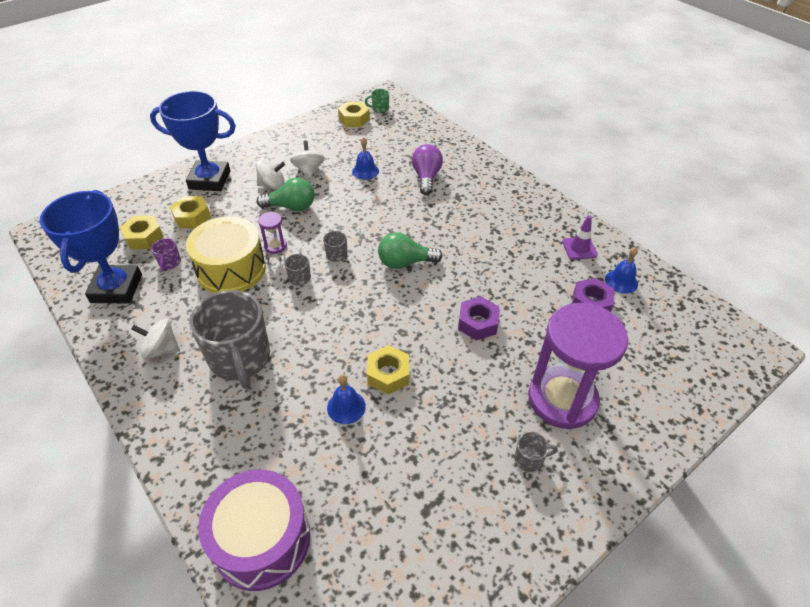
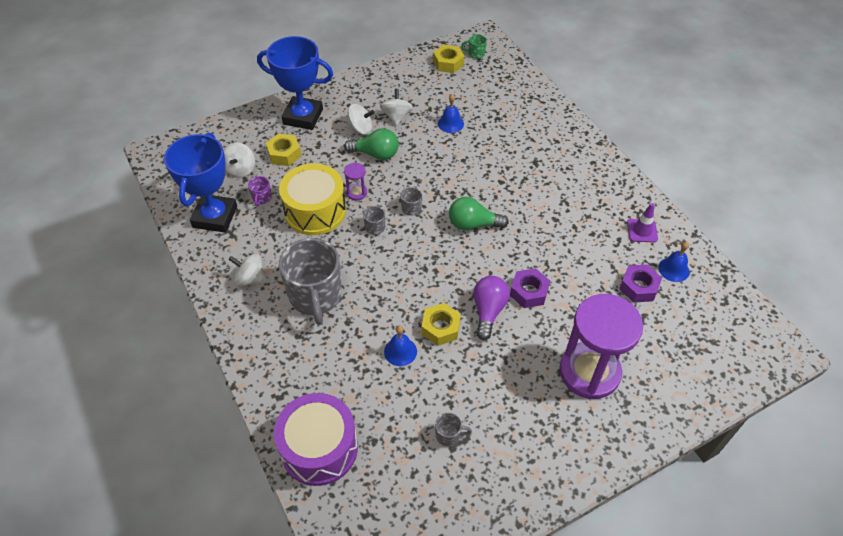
camera: 10 degrees right, 5 degrees up
(144, 237) = (240, 169): yellow nut -> white spinning top
(426, 177) = (509, 137): purple light bulb -> purple light bulb (488, 311)
(529, 459) = (548, 419): grey mug -> grey mug (448, 435)

